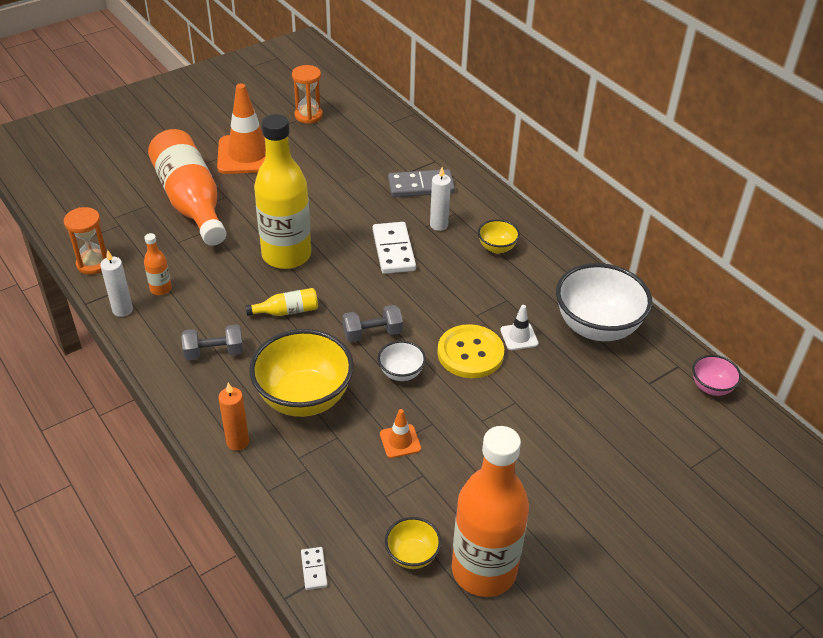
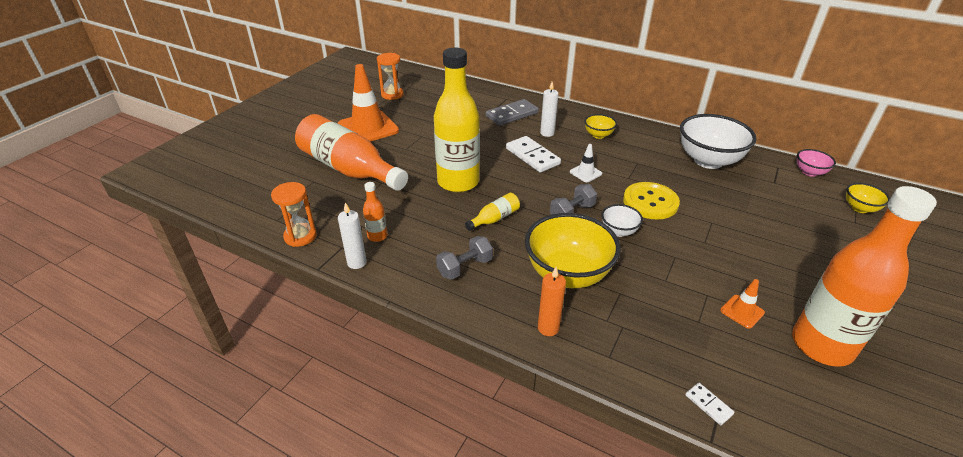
camera: 25 degrees left, 5 degrees down
(400, 441) = (667, 278): orange traffic cone -> orange traffic cone (742, 311)
(412, 555) = (764, 357): yellow bowl -> yellow bowl (860, 208)
(519, 337) = (669, 182): white traffic cone -> white traffic cone (585, 173)

